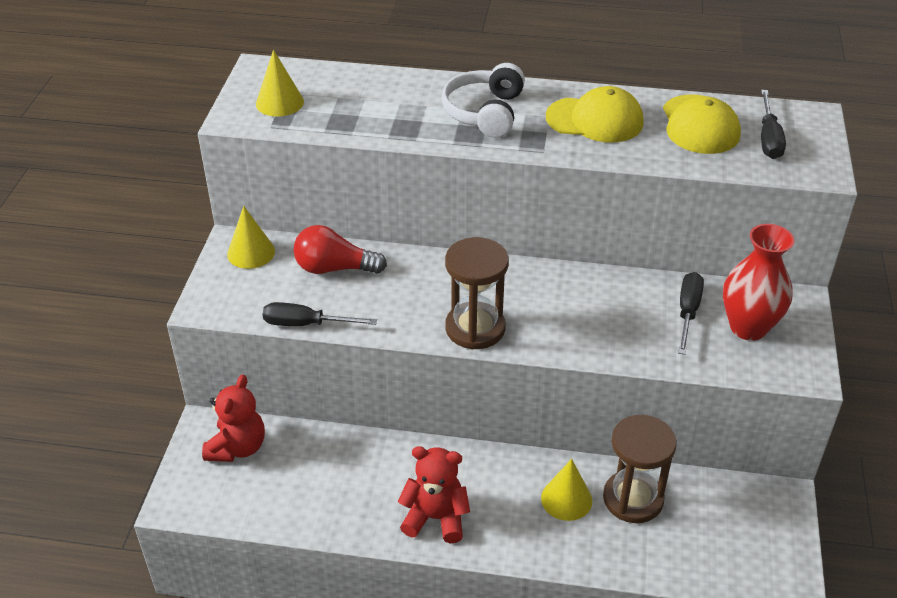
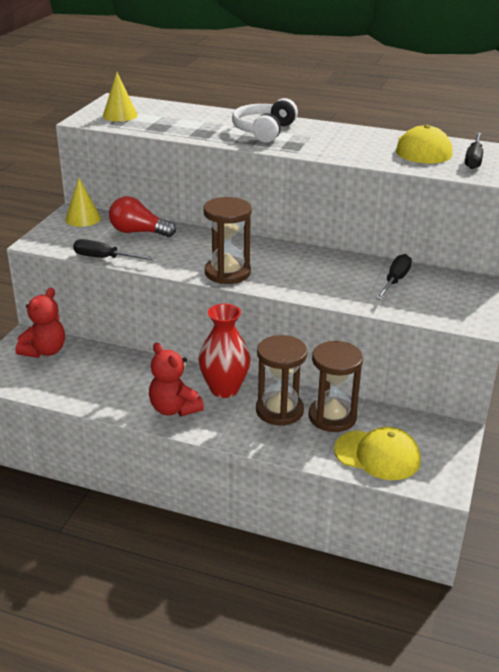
camera: 10 degrees right, 10 degrees down
(435, 518) = (174, 409): red teddy bear -> red teddy bear turned 150 degrees counterclockwise
(566, 499) = (279, 410): yellow cone -> brown hourglass
(595, 120) = (344, 140): yellow cap -> yellow cap (377, 455)
(748, 327) = (440, 294): red vase -> red vase (224, 389)

